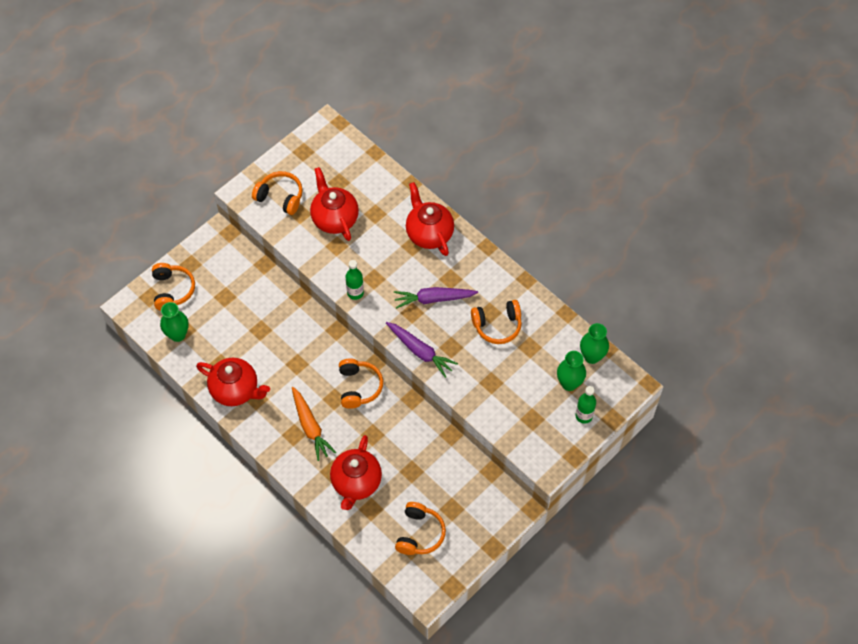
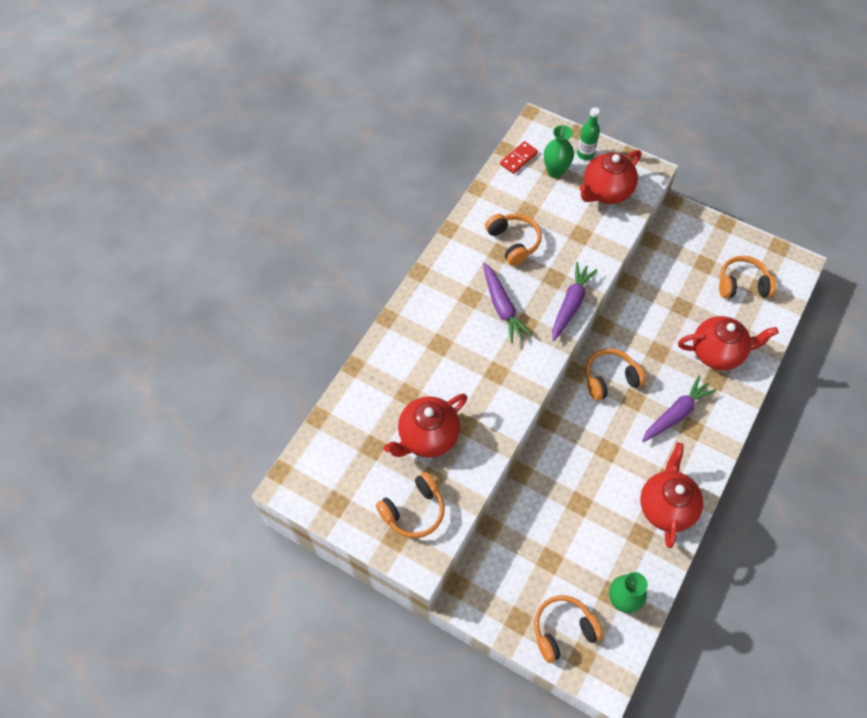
camera: 105 degrees left, 0 degrees up
(280, 197) = (413, 511): orange headphones -> orange headphones turned 135 degrees counterclockwise
(310, 427) = (676, 414): orange carrot -> purple carrot
(355, 293) = (521, 387): green bottle -> none
(429, 233) = (418, 331): red teapot -> red teapot (606, 192)
(592, 356) = (518, 159): green vase -> red domino

